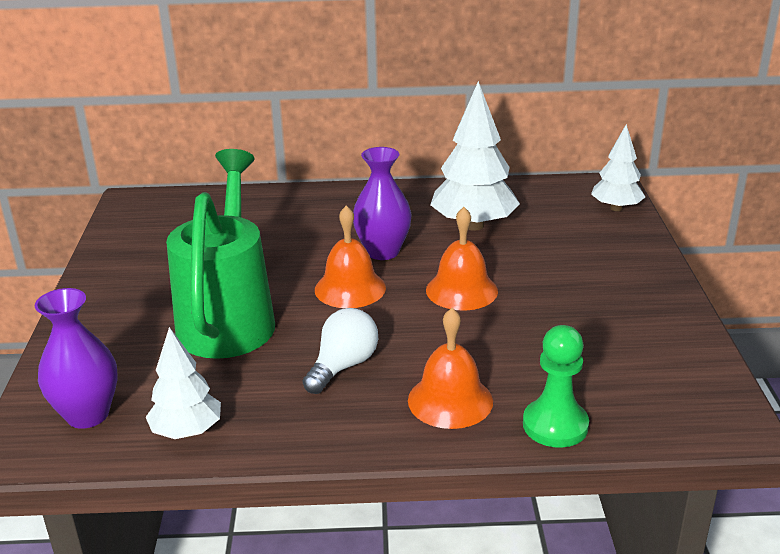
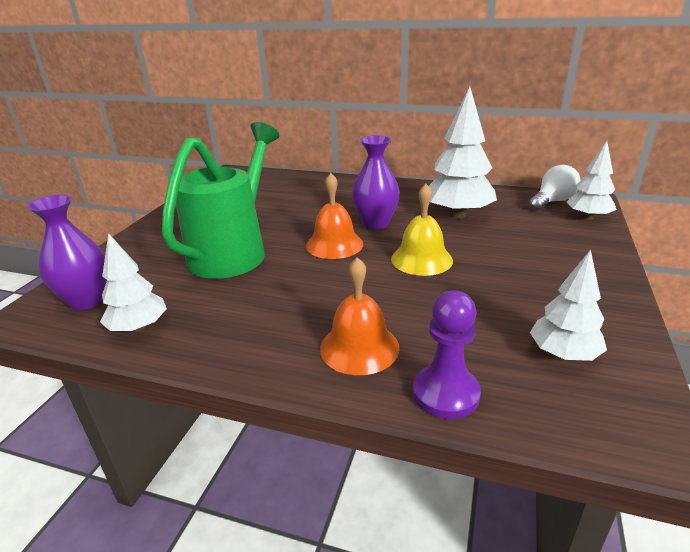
camera: 20 degrees right, 0 degrees up
(343, 366) = (290, 301): white light bulb -> white light bulb (552, 201)
(461, 290) = (421, 259): orange bell -> yellow bell
(555, 425) = (445, 393): green pawn -> purple pawn
(643, 366) = (563, 354): none -> white tree

